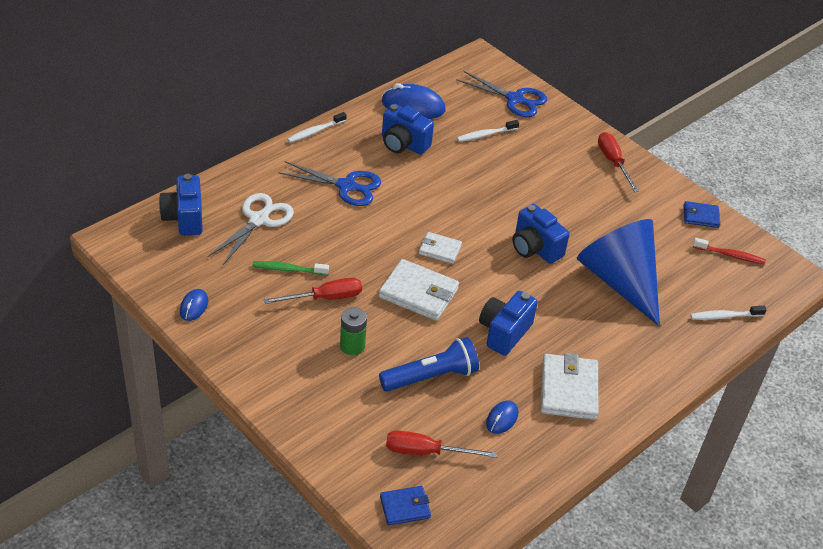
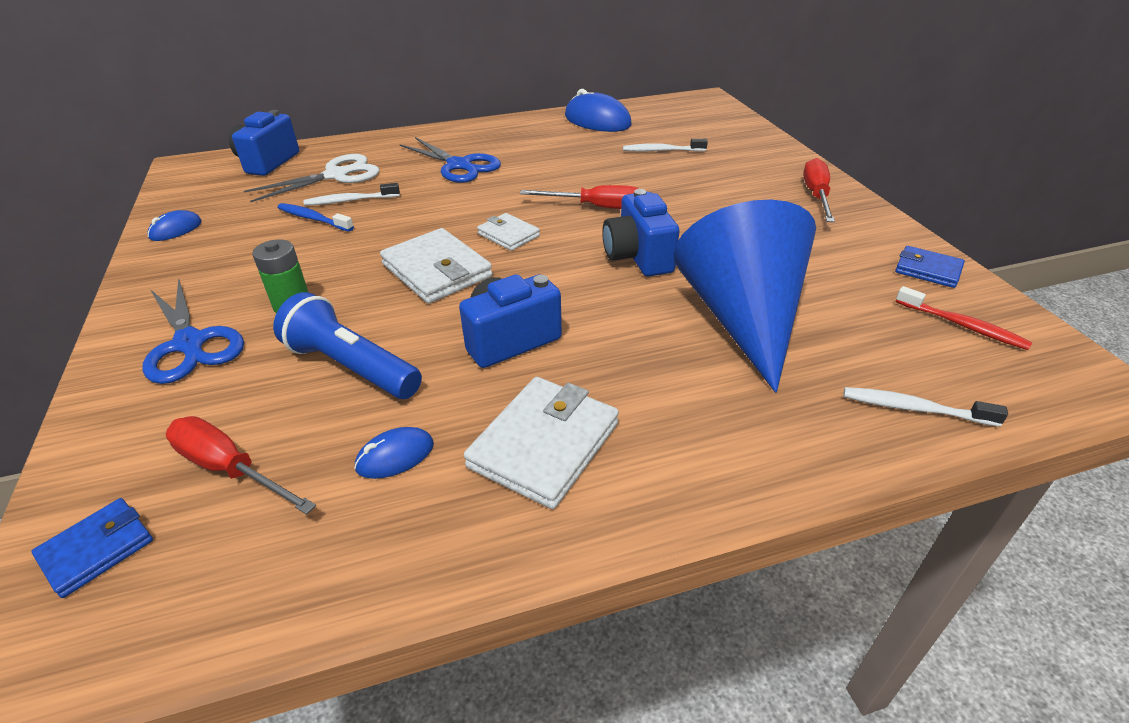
camera: 30 degrees right, 5 degrees down
(288, 269) = (313, 219): green toothbrush -> blue toothbrush
(315, 131) = (474, 124): white toothbrush -> white toothbrush (350, 201)
(325, 298) = (320, 251): red screwdriver -> red screwdriver (596, 207)
(403, 144) = (557, 145): blue camera -> none
(405, 507) = (97, 549): blue wallet -> blue wallet turned 60 degrees counterclockwise
(431, 376) = (351, 367): blue flashlight -> blue flashlight turned 150 degrees counterclockwise
(515, 99) = (722, 130): blue scissors -> blue scissors (190, 344)

